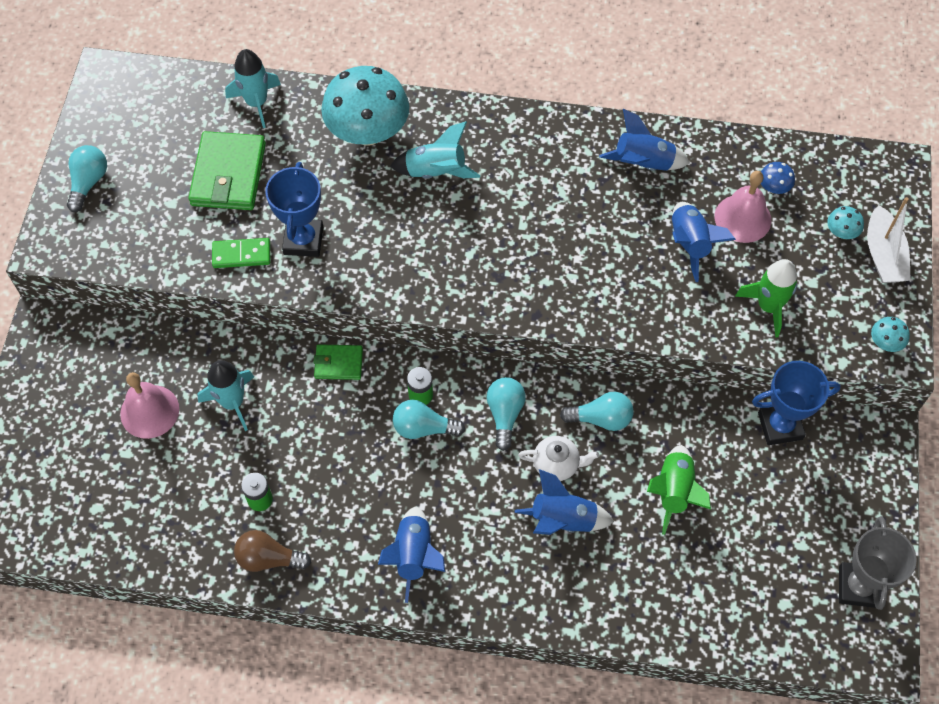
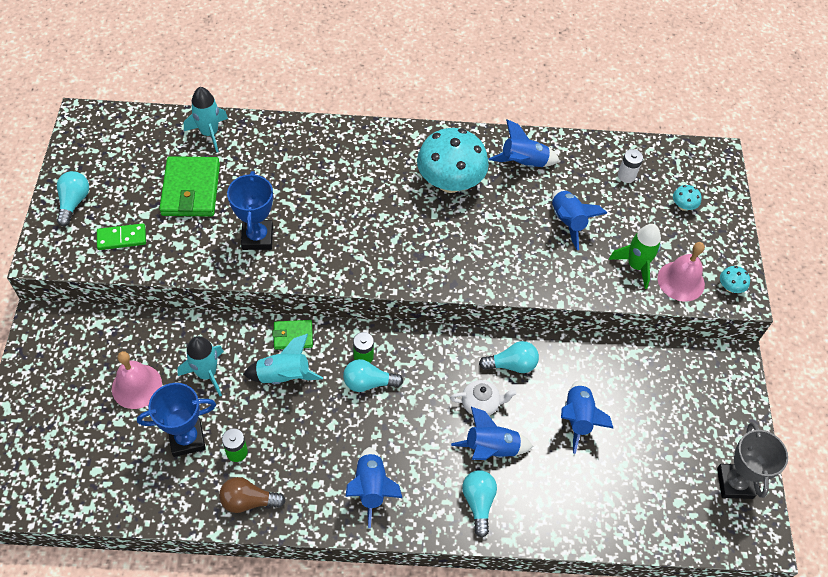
camera: 10 degrees left, 5 degrees down
(241, 255) = (207, 252): green domino -> green domino (122, 238)
(368, 132) = (302, 151): turquoise mushroom -> turquoise mushroom (450, 182)
(436, 172) = (360, 178): turquoise rocket -> turquoise rocket (284, 376)
(505, 414) = (434, 367): turquoise light bulb -> turquoise light bulb (478, 502)
(674, 492) = (577, 418): green rocket -> blue rocket
(742, 218) = (606, 200): pink bell -> pink bell (681, 281)
(773, 188) = (626, 175): blue mushroom -> white battery
(780, 426) = (654, 360): blue trophy -> blue trophy (187, 439)
(883, 255) = (718, 221): white boat -> none

